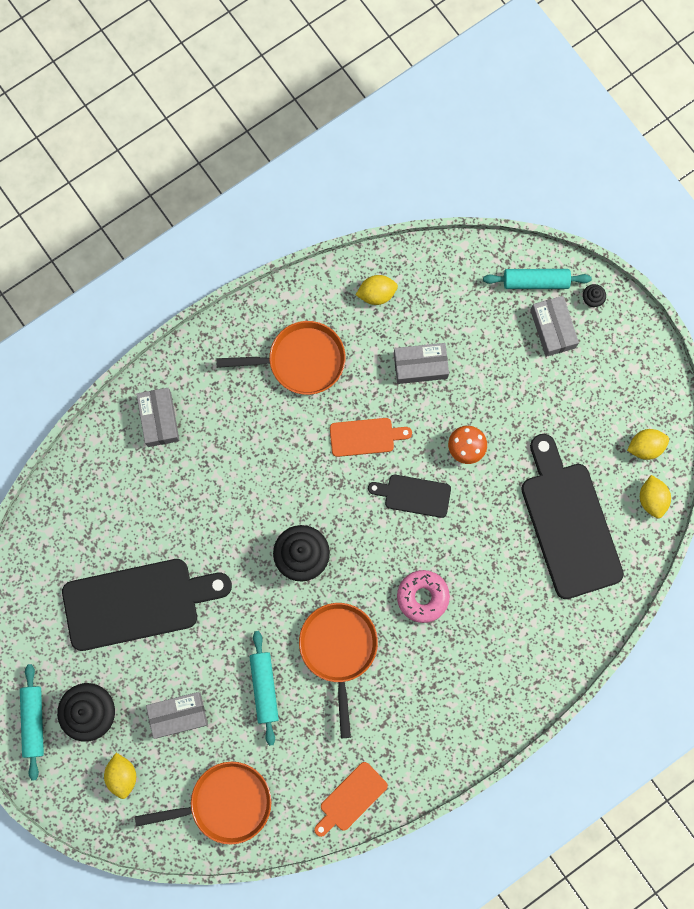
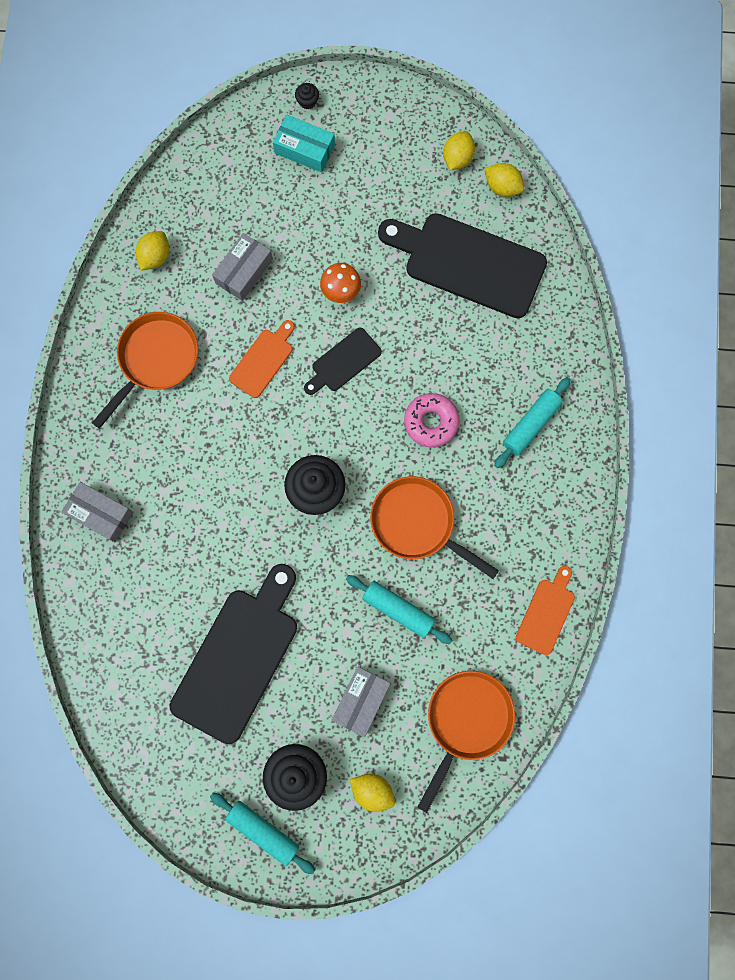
camera: 50 degrees left, 0 degrees up
(351, 798) = (546, 613): orange cutting board -> orange cutting board turned 150 degrees counterclockwise
(535, 281) = (256, 131): turquoise rolling pin -> turquoise rolling pin (530, 424)
(553, 329) = (304, 149): grey box -> turquoise box

